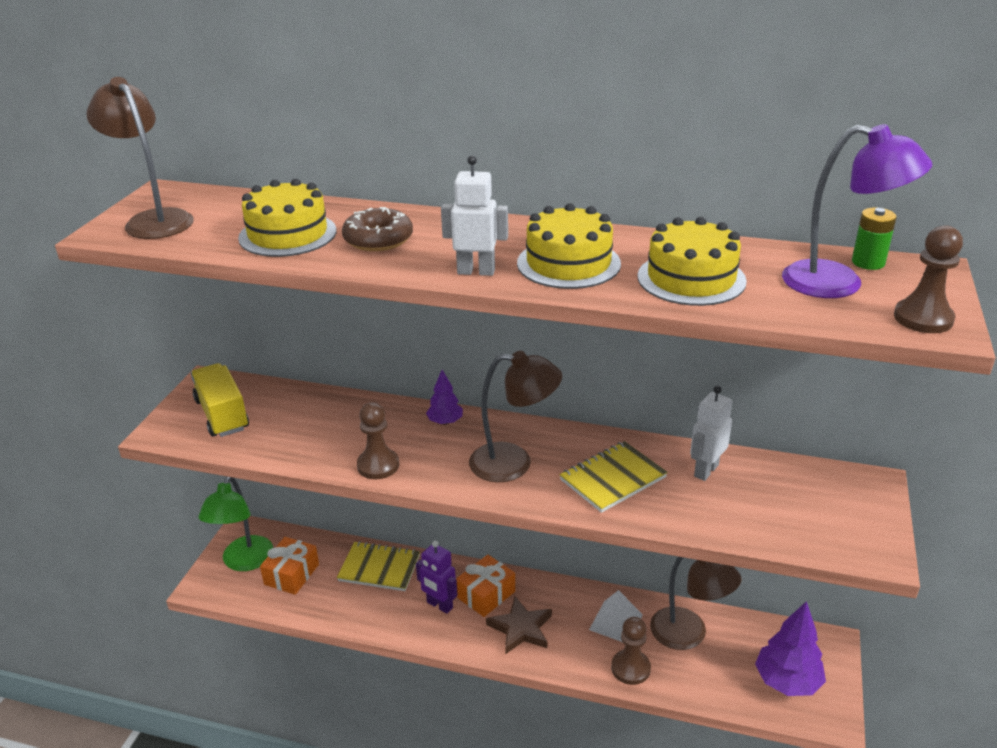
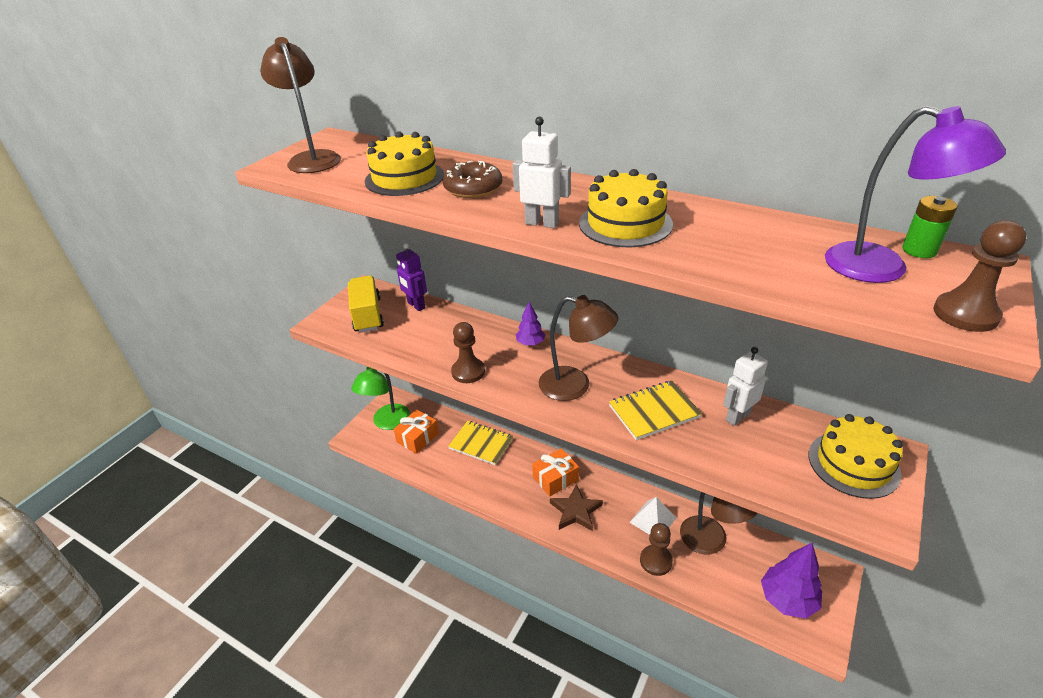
camera: 15 degrees right, 5 degrees up
(439, 605) = (518, 481): purple robot -> purple robot (416, 305)
(691, 278) = (734, 249): yellow cake -> yellow cake (853, 464)

